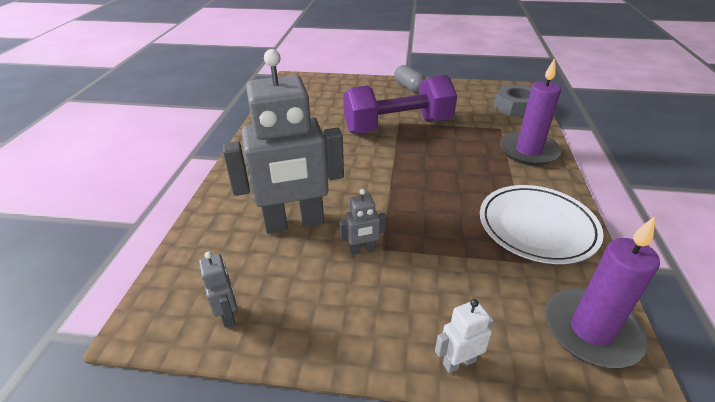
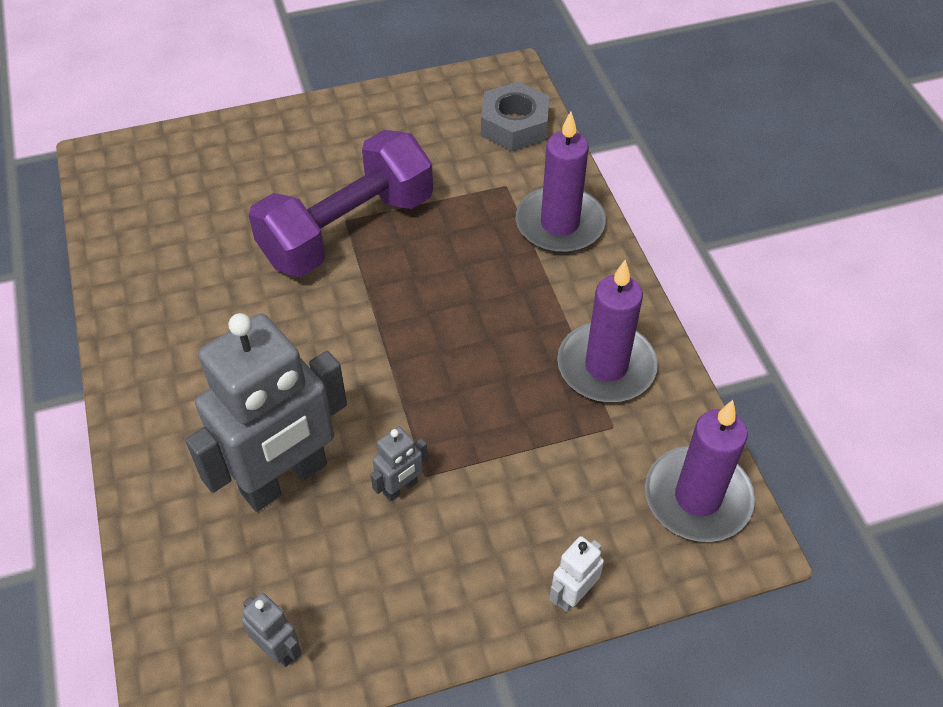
camera: 25 degrees left, 15 degrees up
(409, 87) = (326, 124): grey capsule -> none
(537, 227) = (606, 366): white plate -> purple candle

